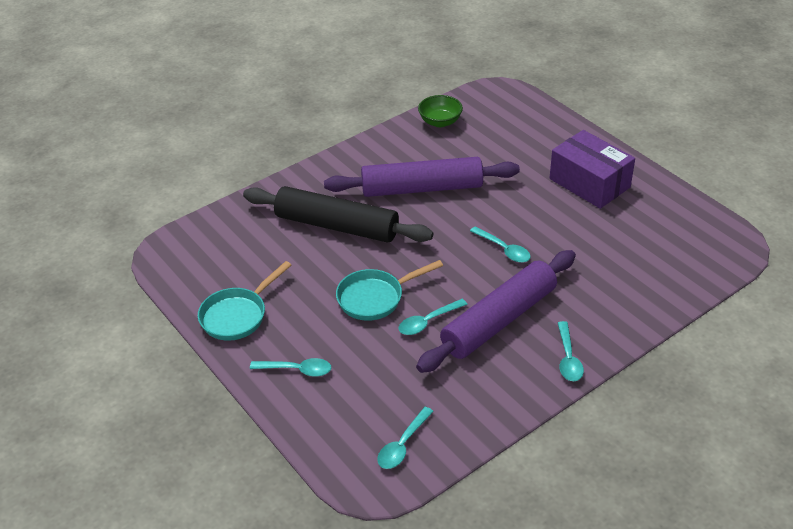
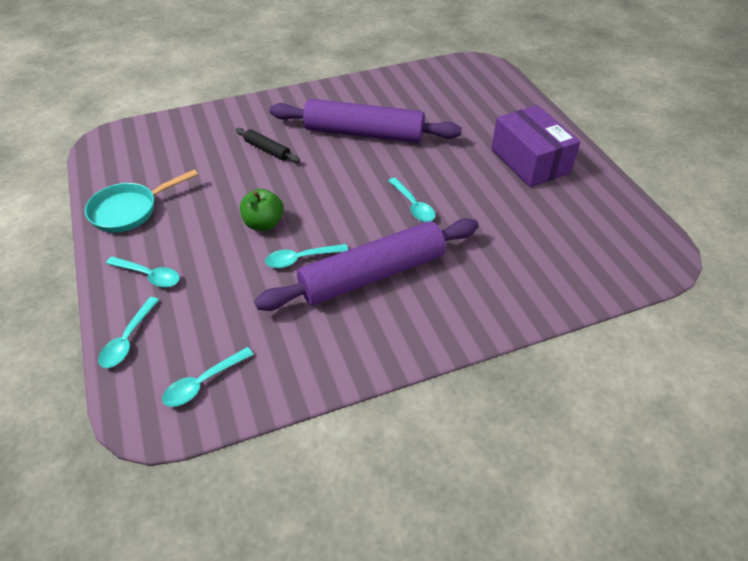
camera: 15 degrees right, 5 degrees up
(337, 226) = (267, 150): black rolling pin -> black rolling pin, size x0.43
(375, 298) = (264, 224): turquoise pan -> green apple
(440, 122) = (412, 80): green bowl -> none
(568, 358) = (425, 334): turquoise spoon -> turquoise spoon (128, 339)

